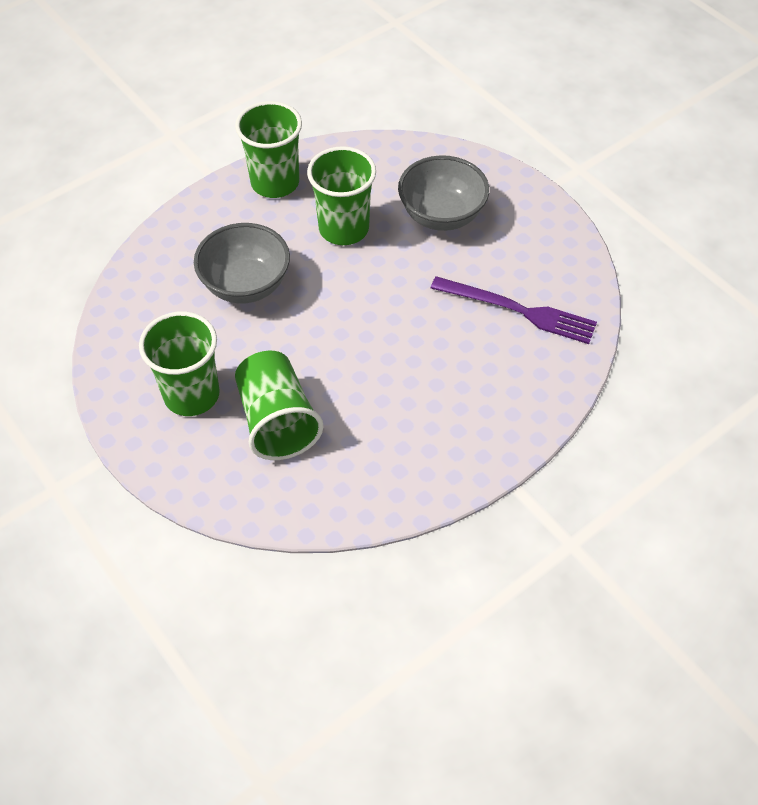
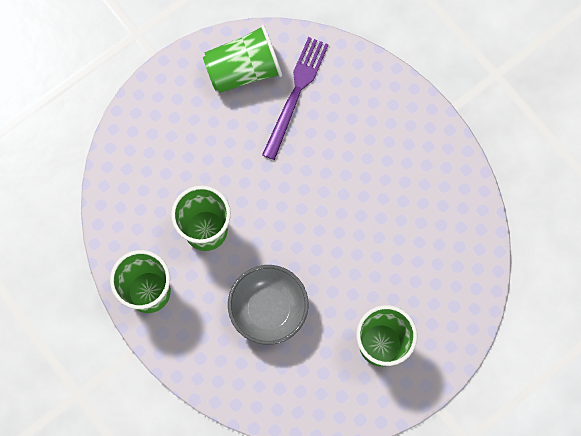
camera: 90 degrees left, 20 degrees up
(277, 421) = (404, 276): green cup -> green cup (244, 70)
(441, 215) = (192, 149): grey bowl -> none

